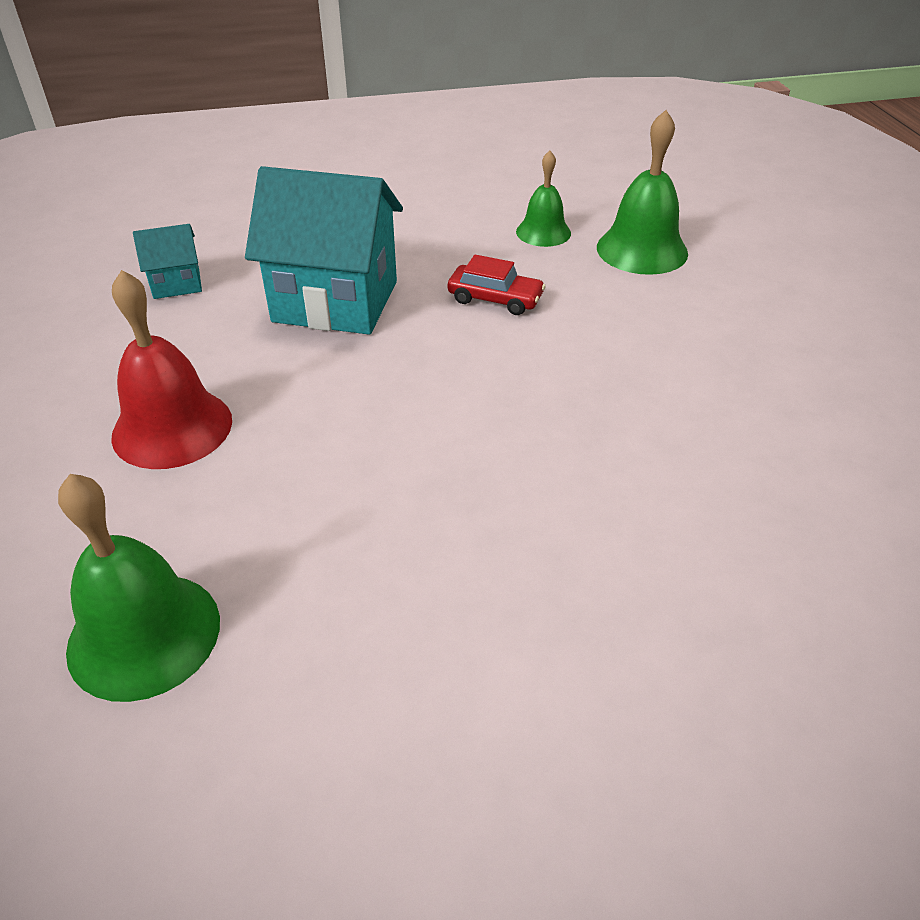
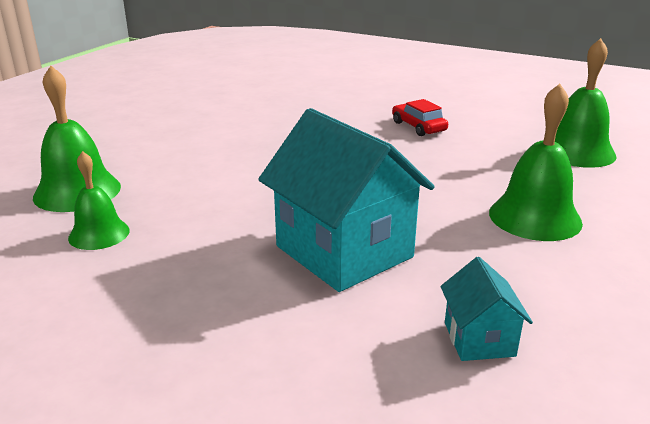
camera: 140 degrees left, 15 degrees down
(172, 428) = (535, 217): red bell -> green bell
(176, 284) = (479, 339): turquoise house -> turquoise house turned 60 degrees clockwise
(495, 299) = (231, 204): red car -> red car (418, 127)

